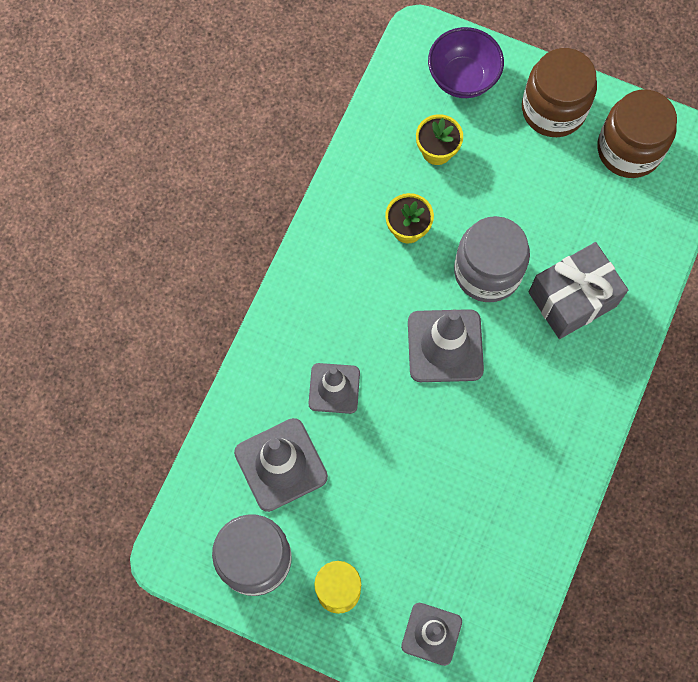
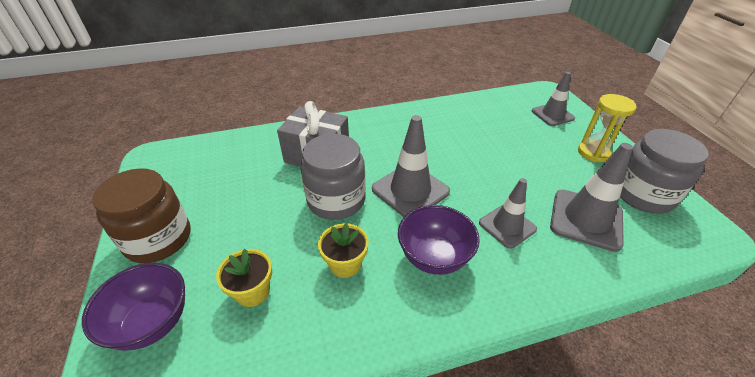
camera: 130 degrees left, 30 degrees down
(357, 299) = (434, 257): none -> purple bowl
(629, 149) = (175, 183): brown jar -> none

